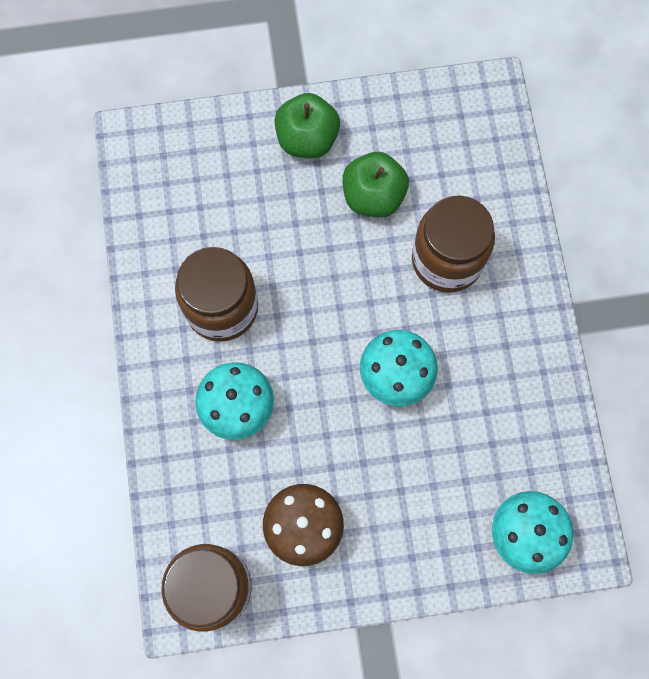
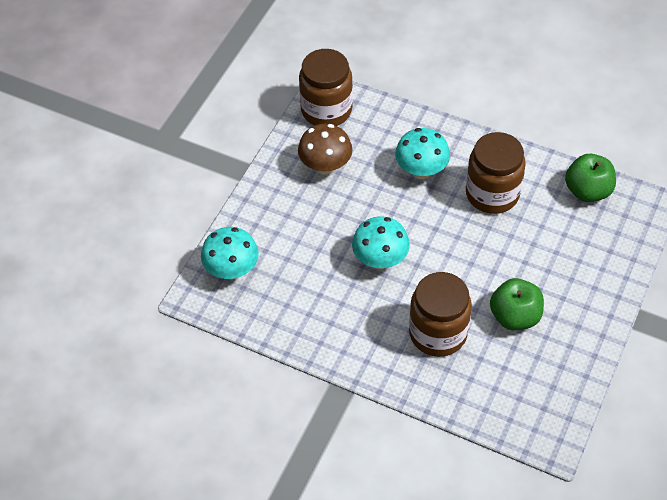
camera: 125 degrees right, 20 degrees down
(307, 139) = (585, 301): green apple -> green apple (587, 191)

